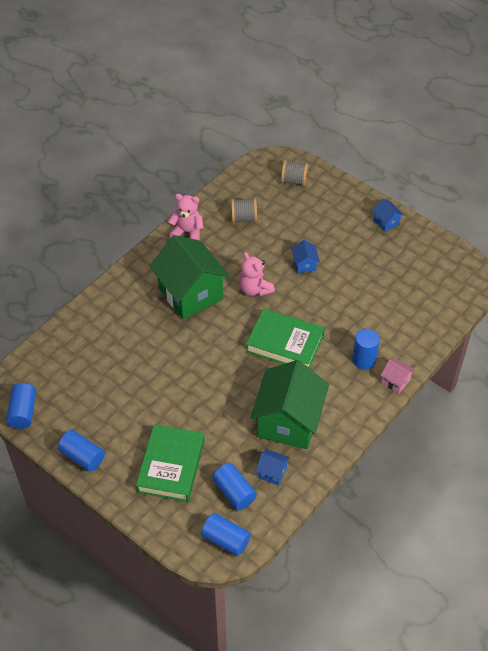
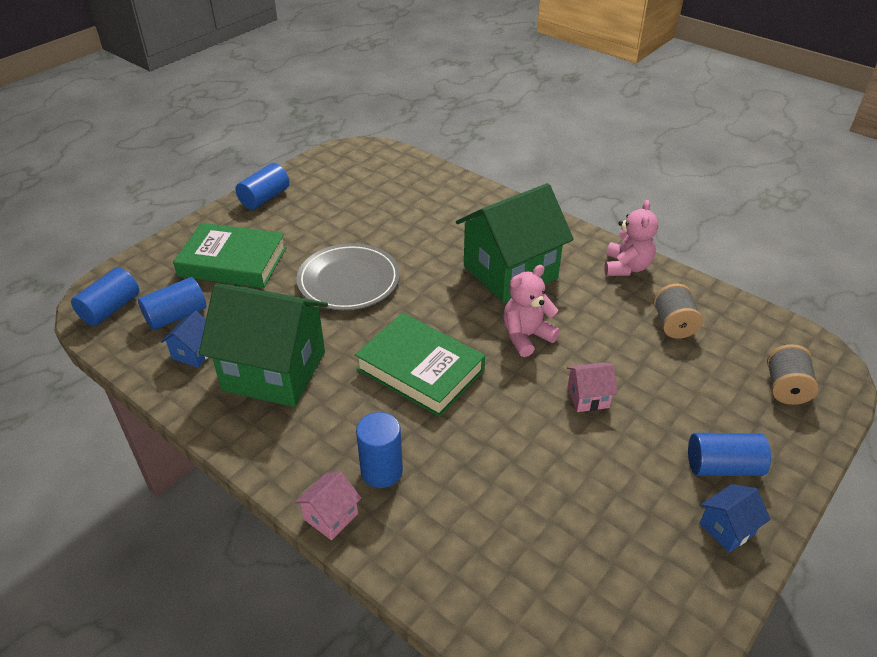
camera: 90 degrees right, 10 degrees down
(23, 412) = (332, 158): blue cylinder -> blue cylinder (723, 467)
(197, 387) = (349, 281): none -> grey plate
(285, 343) = (420, 369): green book -> green book turned 75 degrees counterclockwise
(304, 264) = (588, 397): blue house -> pink house

